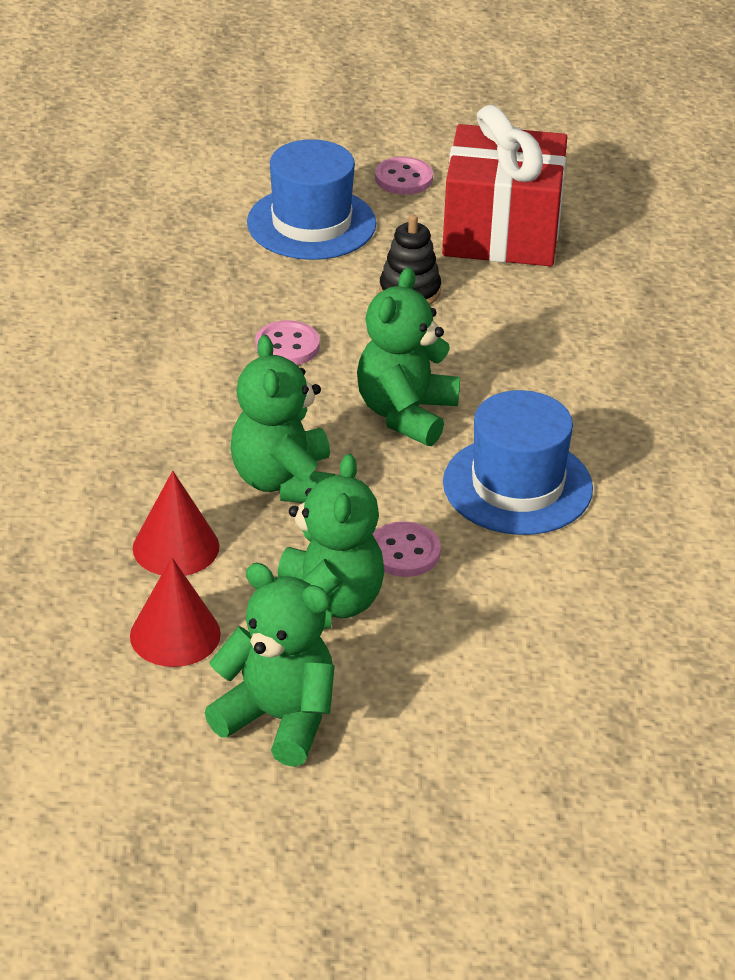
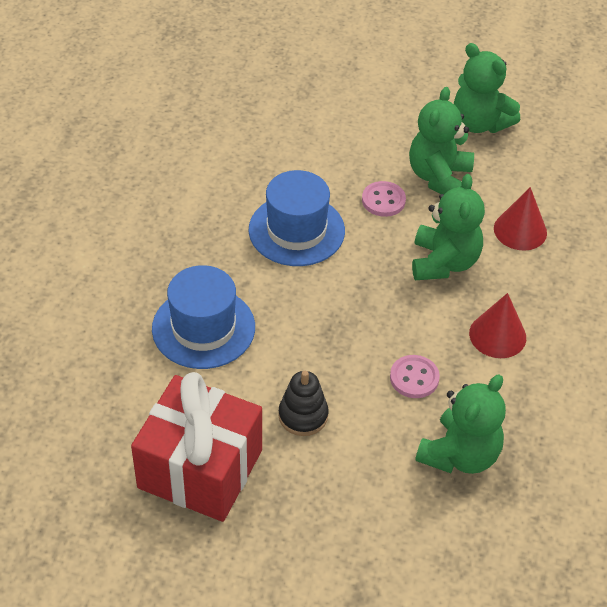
camera: 165 degrees left, 10 degrees up
(175, 634) = (527, 177): red cone -> red cone (497, 335)
(311, 223) = (359, 516): blue hat -> blue hat (203, 328)
(403, 178) = (256, 562): pink button -> none
(406, 414) = (347, 299): green teddy bear -> green teddy bear (460, 455)

